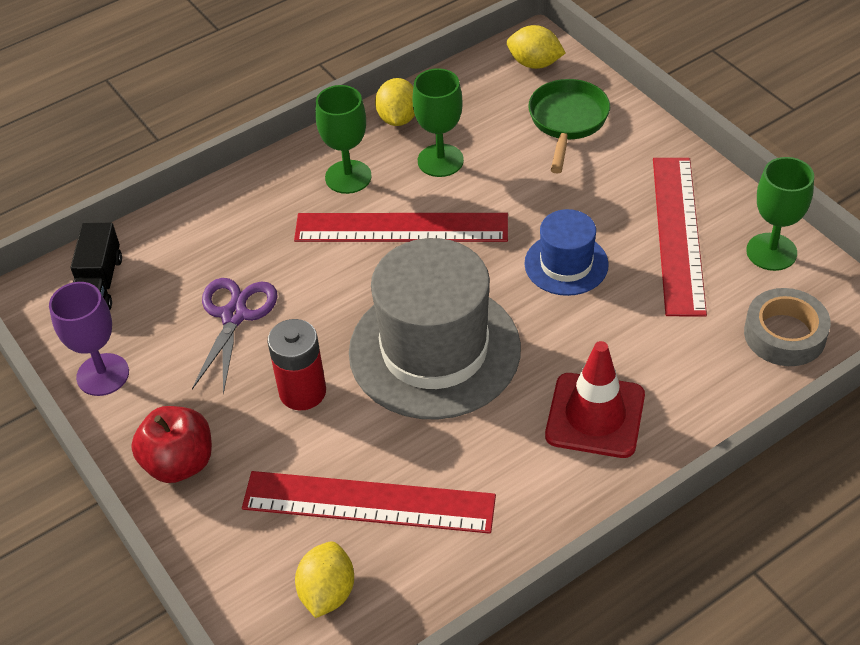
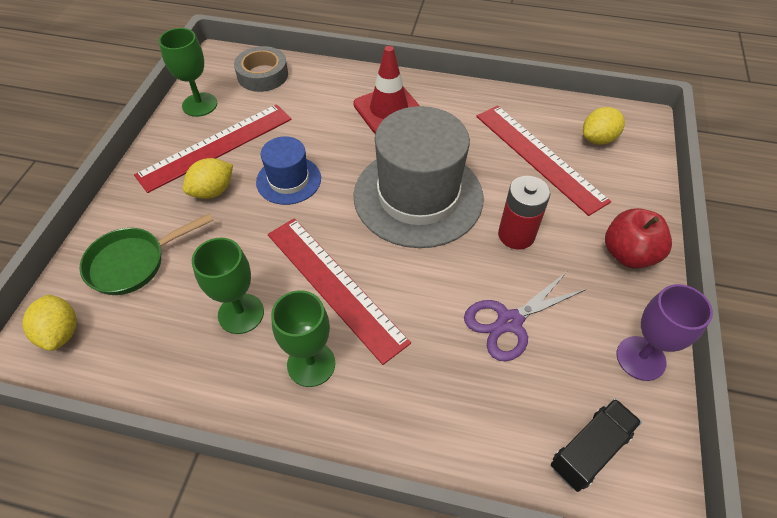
camera: 135 degrees left, 5 degrees up
(398, 118) = (208, 384): yellow lemon -> yellow lemon (213, 191)

